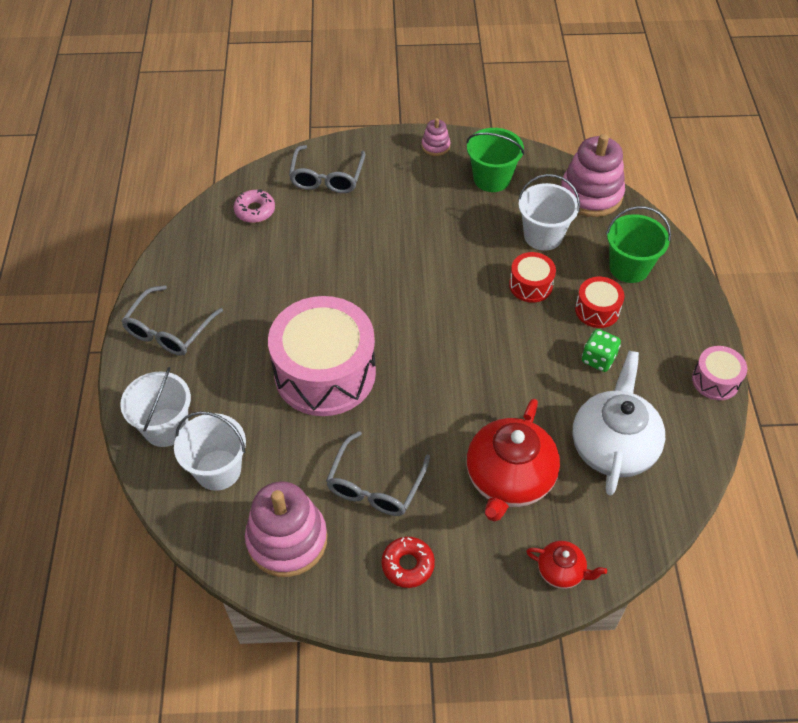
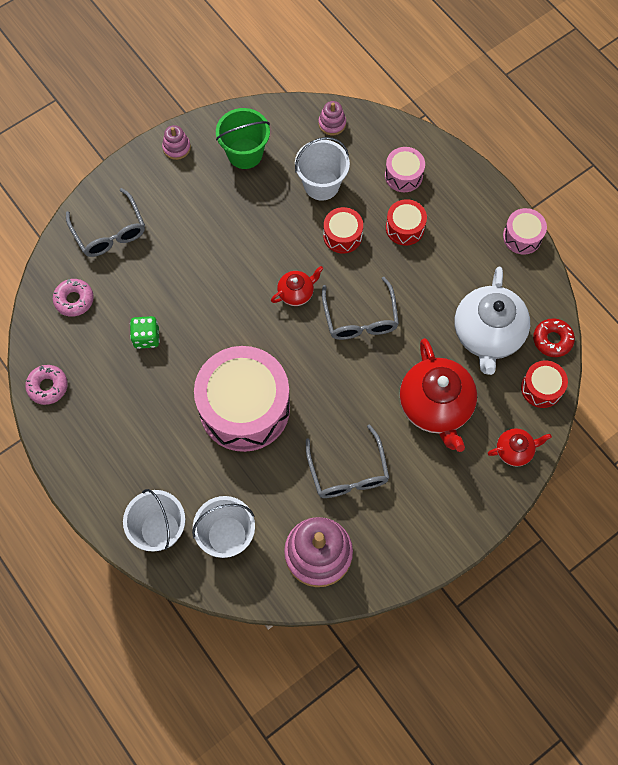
camera: 35 degrees left, 15 degrees up
(169, 330) = (94, 450): grey glasses -> grey glasses (360, 318)
(177, 261) = (48, 386): none -> pink donut
(408, 565) = (413, 514): red donut -> red donut (552, 340)
(450, 307) = (296, 293): none -> red teapot
(591, 194) = (332, 123): pink stacking toy -> pink stacking toy, size x0.48
(598, 359) = (432, 269): green dice -> green dice (146, 337)
(613, 446) = (487, 334): white teapot -> white teapot turned 150 degrees counterclockwise
(629, 267) = (403, 175): green bucket -> pink drum
(635, 529) = (541, 388): none -> red drum

